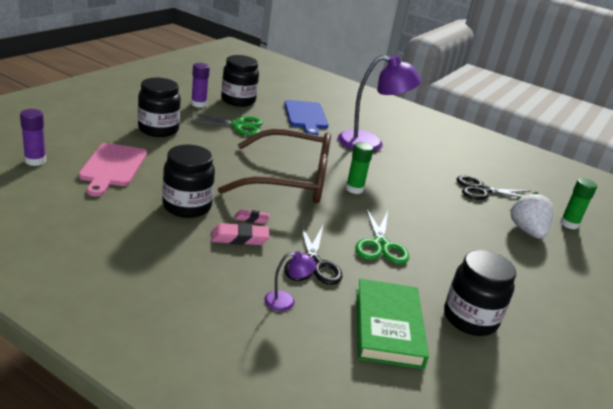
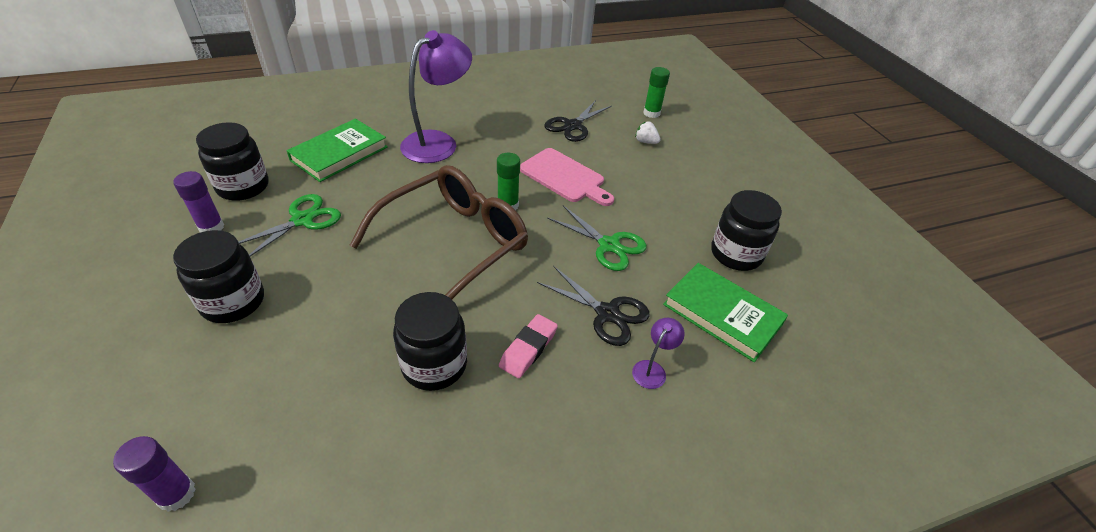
camera: 50 degrees left, 15 degrees up
(113, 167) = (282, 400): pink cutting board -> pink cutting board (564, 177)
(251, 219) = (501, 318): pink eraser -> none
(306, 116) = (339, 154): blue cutting board -> green book
(527, 231) = (645, 142): white strawberry -> white strawberry, size x0.56

